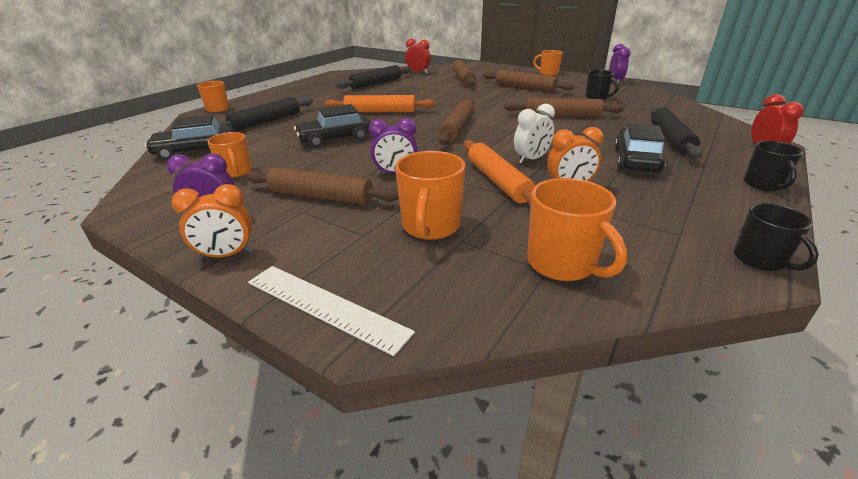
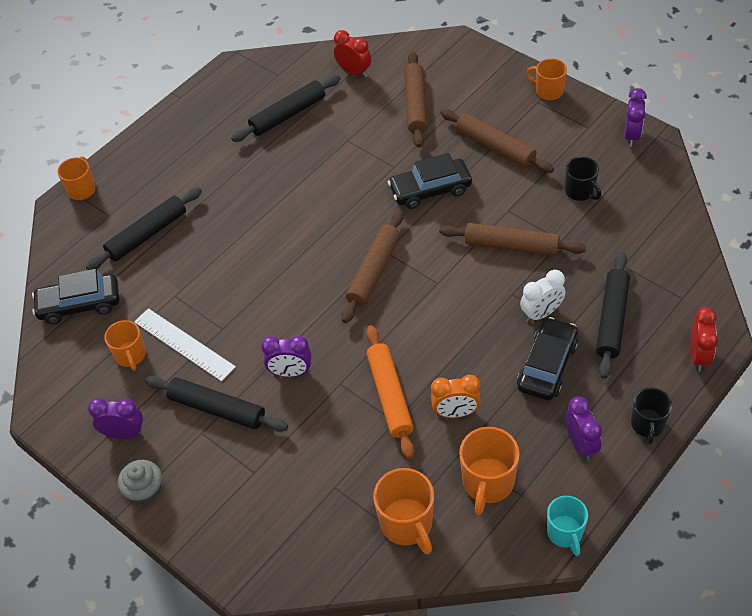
camera: 10 degrees right, 20 degrees up
(226, 255) = (145, 490): orange clock -> grey cupcake
(321, 196) = (217, 409): brown rolling pin -> black rolling pin
(325, 306) = (224, 554): white ruler -> white ruler (184, 344)
(335, 139) = (230, 288): black car -> black car (430, 190)
(380, 112) = (286, 215): orange rolling pin -> none
(430, 227) = (312, 466): orange mug -> orange mug (487, 483)
(531, 159) = (437, 355): white clock -> white clock (541, 313)
(711, 199) = (581, 444): none -> purple clock
(760, 260) = (565, 533): black mug -> turquoise mug

